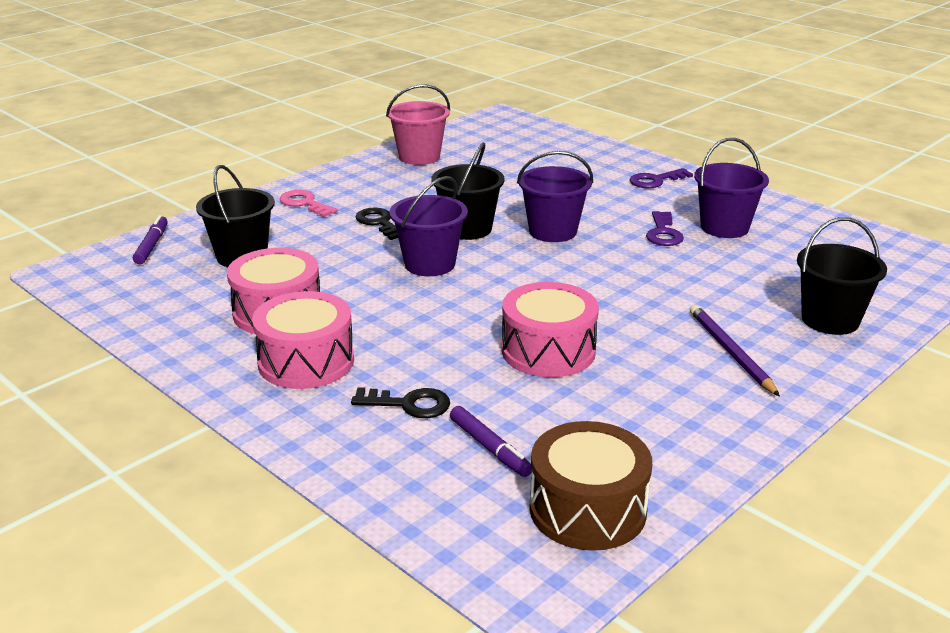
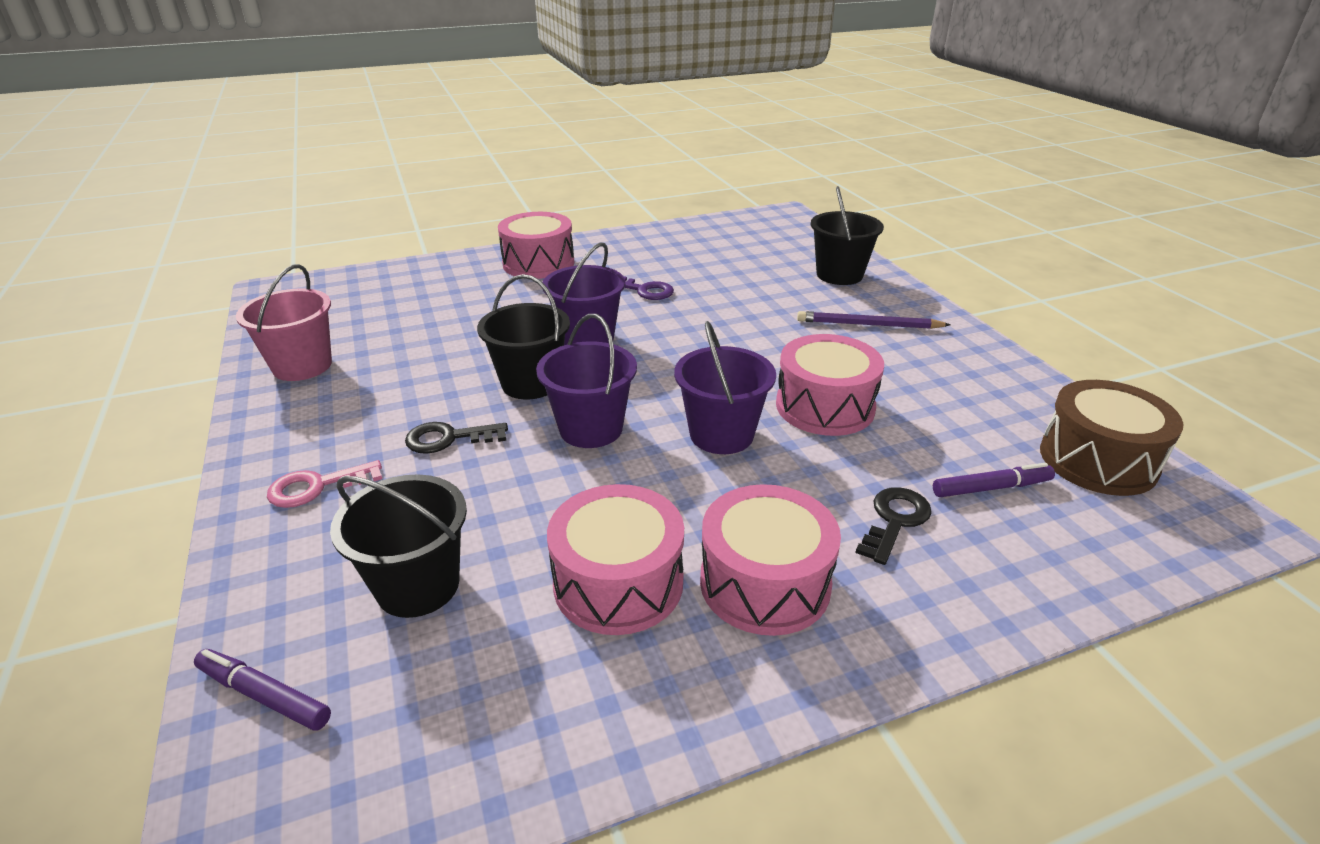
camera: 65 degrees left, 5 degrees up
(655, 181) = (538, 263): purple key -> pink drum
(724, 227) = (659, 264): purple bucket -> purple bucket (721, 434)

